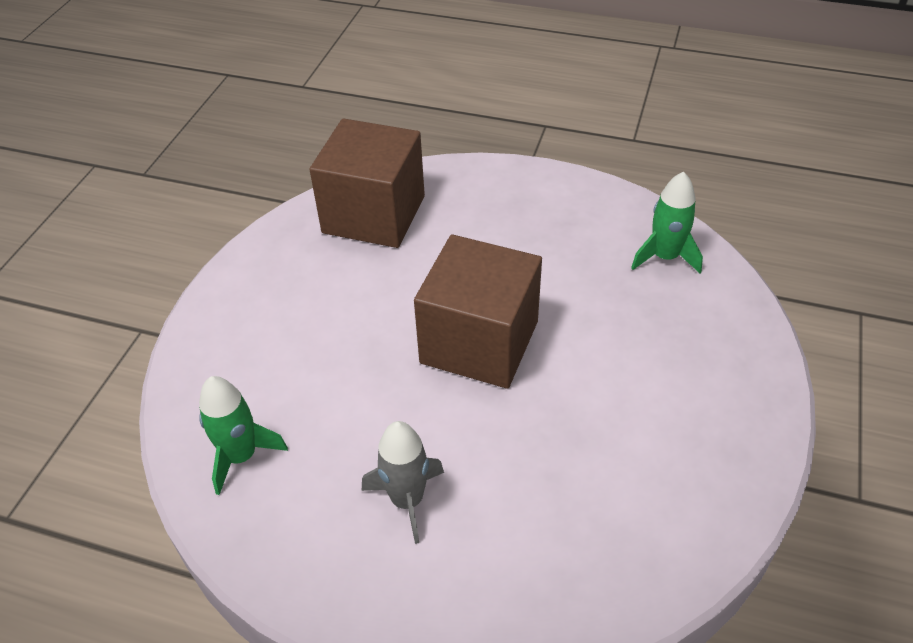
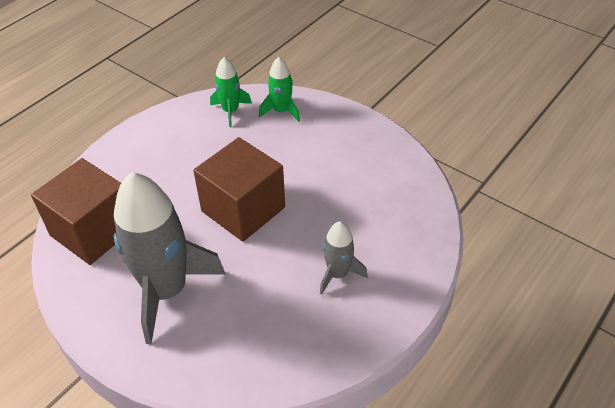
camera: 70 degrees left, 0 degrees up
(241, 456) = (265, 353): green rocket -> green rocket (281, 111)
(308, 316) = (166, 291): none -> grey rocket

